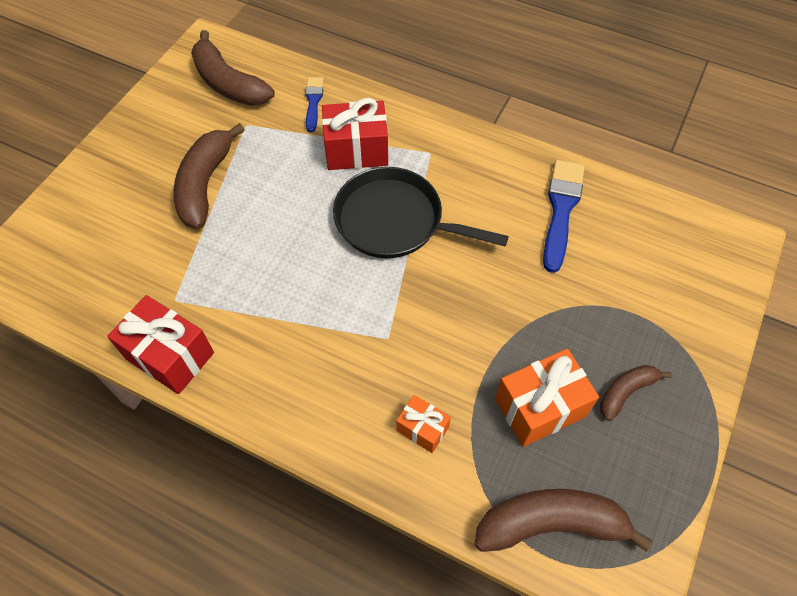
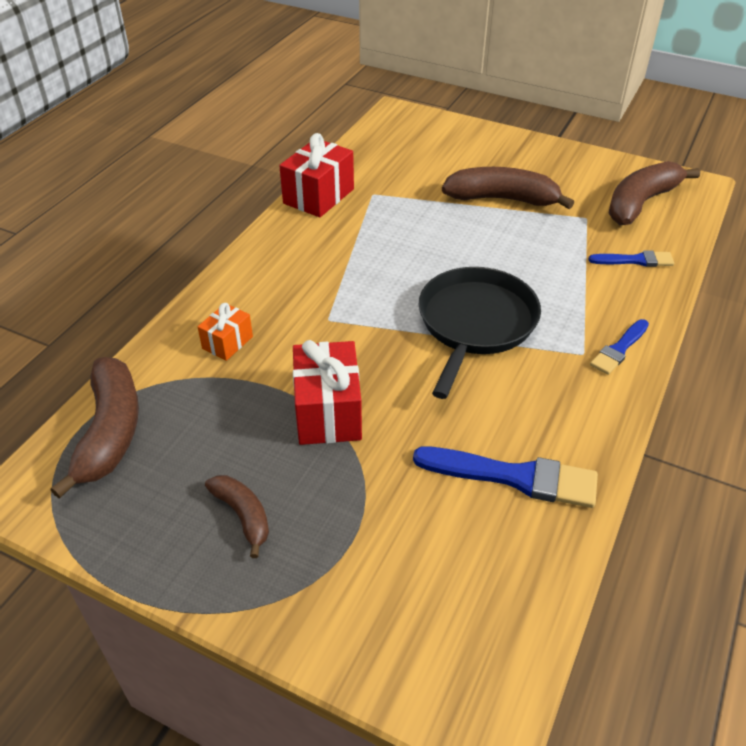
camera: 90 degrees right, 15 degrees down
(356, 150) = (570, 294): red gift -> red gift (328, 412)
(424, 130) = (619, 349): none -> blue brush
(540, 407) = (235, 433): orange gift -> none

